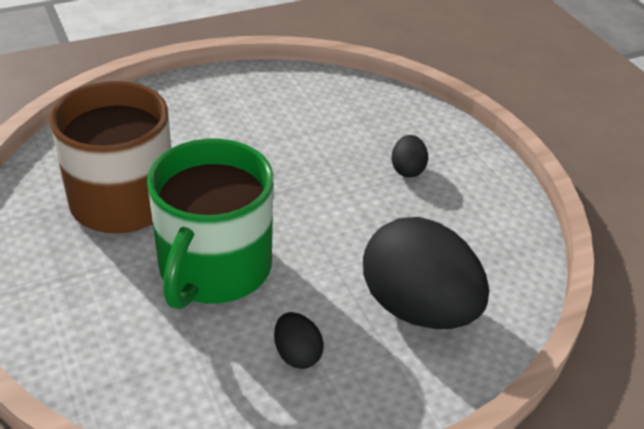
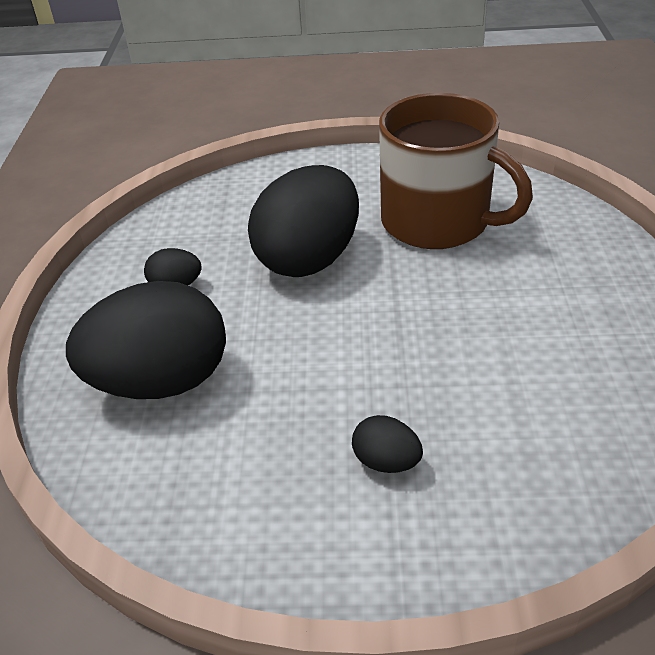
camera: 120 degrees right, 0 degrees up
(214, 268) = (309, 259): green mug -> black egg

